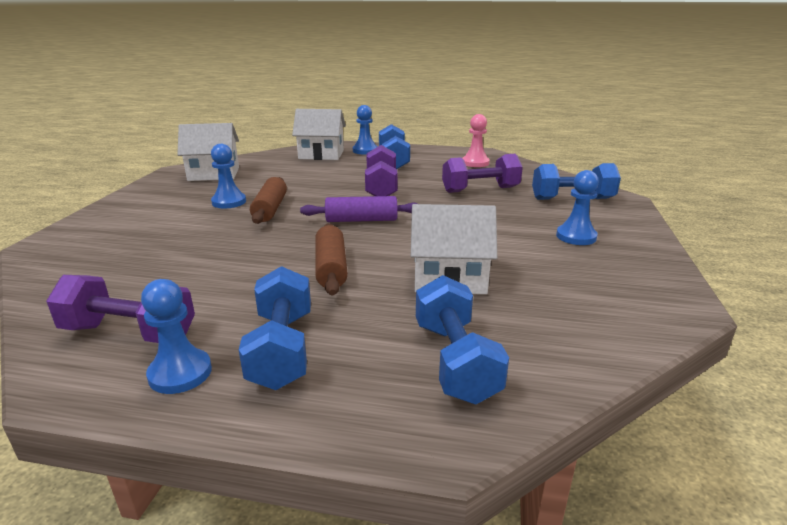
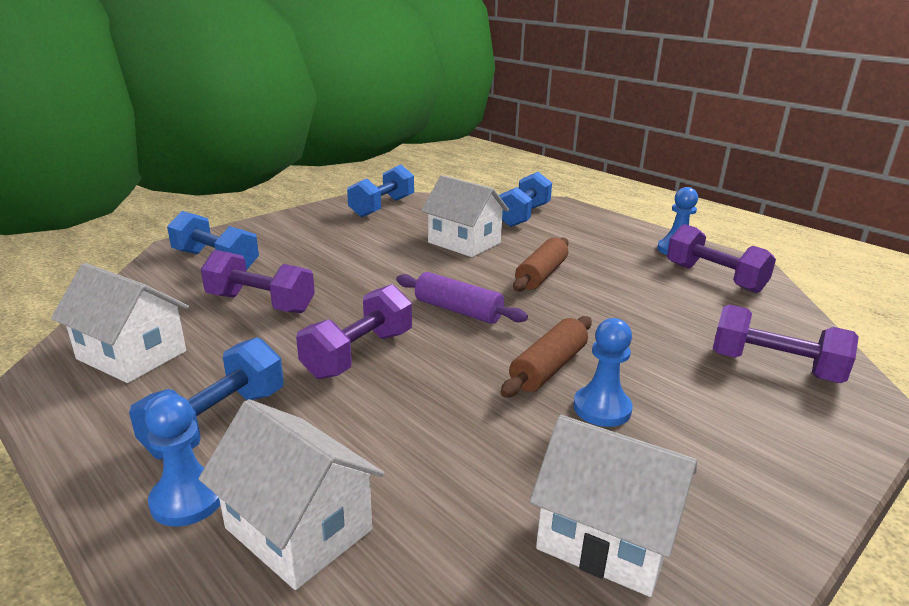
camera: 145 degrees left, 0 degrees up
(104, 251) = (774, 367): none -> purple dumbbell
(282, 349) = (612, 243): blue dumbbell -> blue dumbbell (382, 207)
(475, 163) = (132, 355): pink pawn -> white house
(576, 236) = (315, 236): blue pawn -> none

